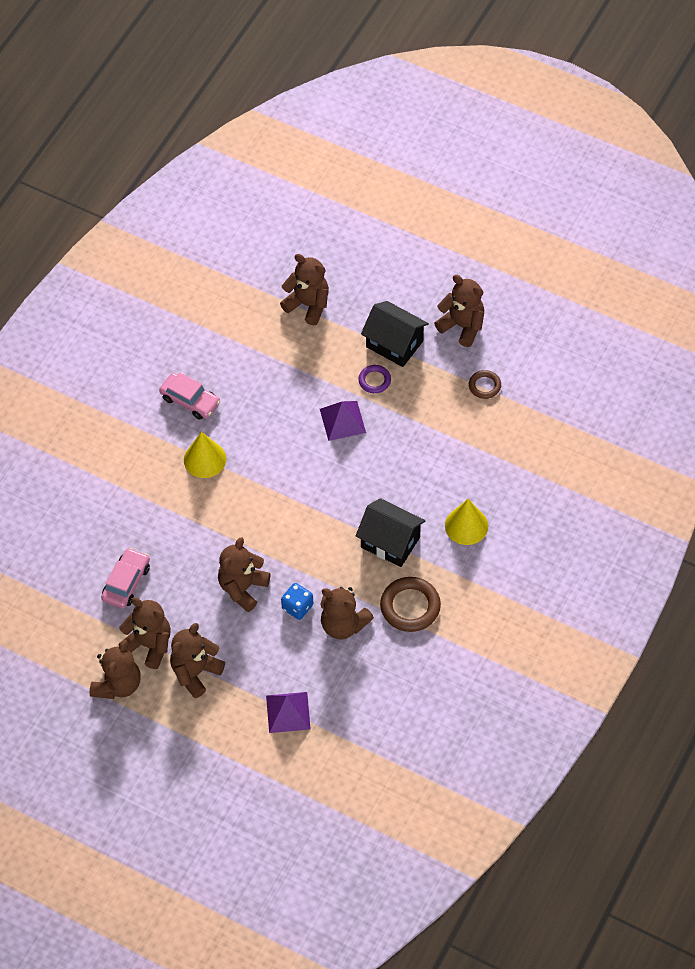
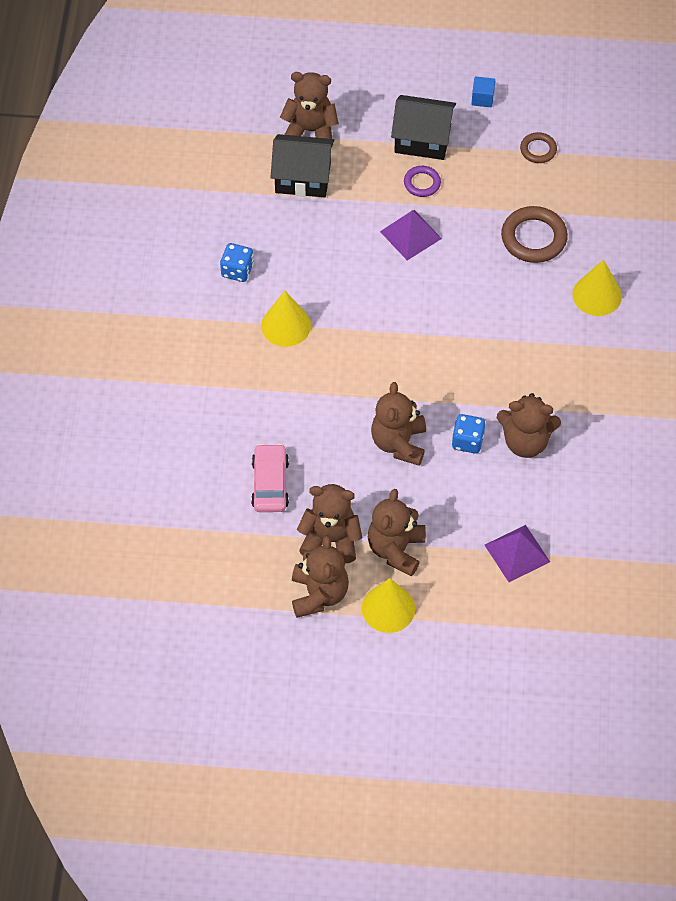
camera: 25 degrees left, 0 degrees up
(165, 717) = (388, 608): none -> yellow cone
(190, 400) = (237, 270): pink car -> blue dice
(390, 542) = (528, 340): black house -> black house (303, 178)
(410, 606) = (584, 397): brown ring -> brown ring (533, 238)
(462, 326) = (482, 98): brown teddy bear -> blue cube

